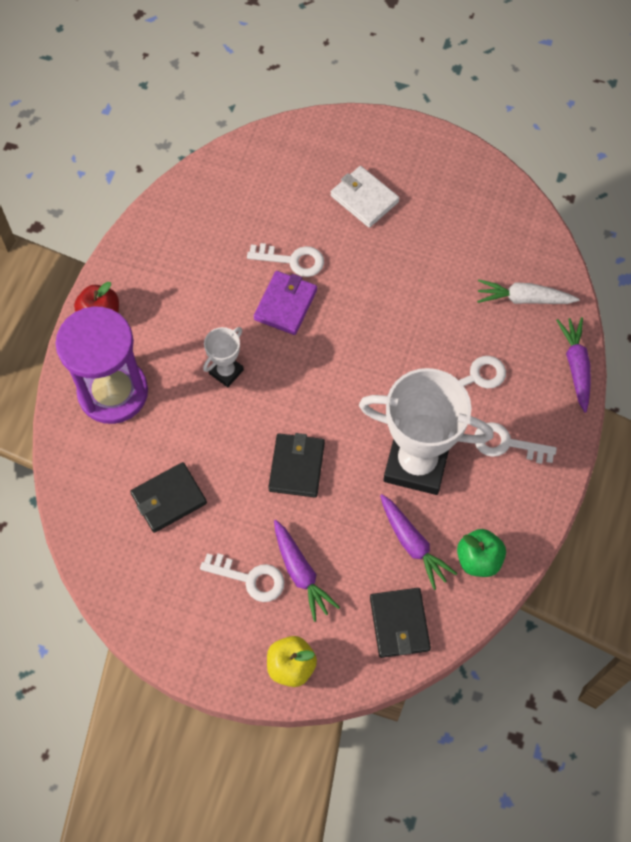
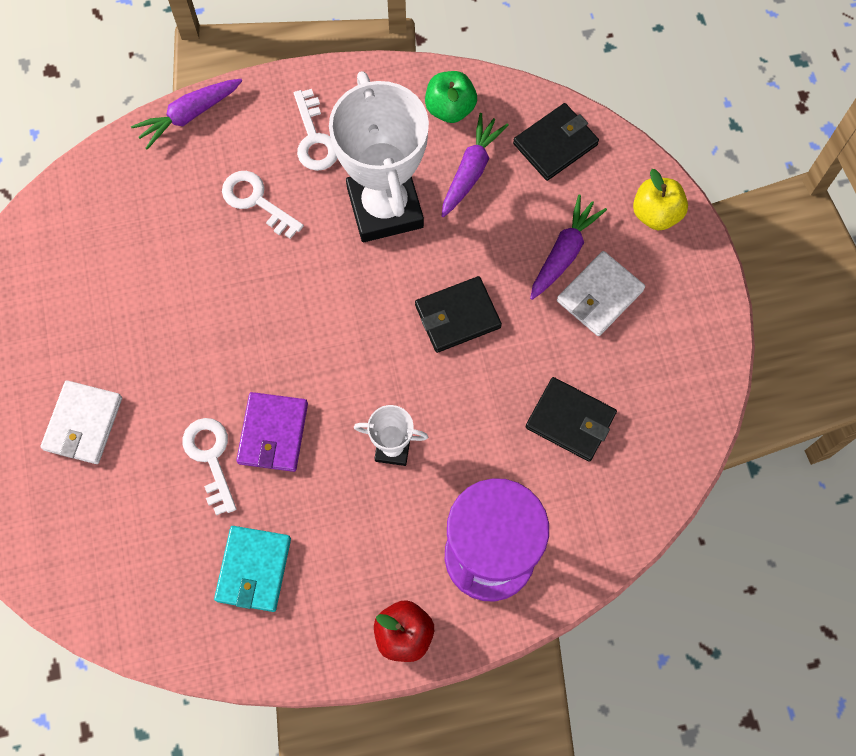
camera: 120 degrees left, 5 degrees up
(201, 251) = (254, 569): none -> turquoise wallet
(249, 578) = (600, 295): white key -> white wallet
(285, 304) = (273, 433): purple wallet -> purple wallet turned 75 degrees counterclockwise
(523, 299) = (133, 197): white carrot -> none

